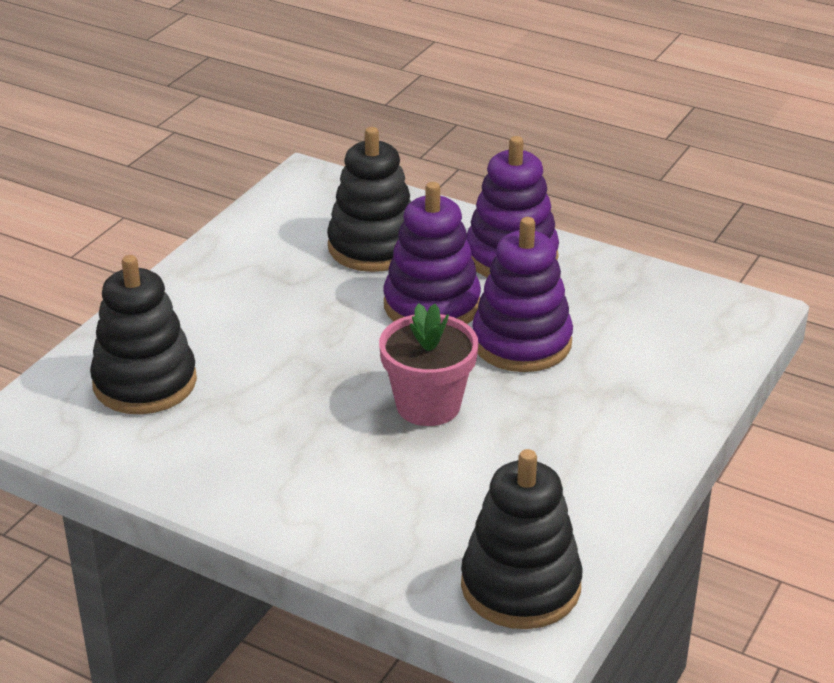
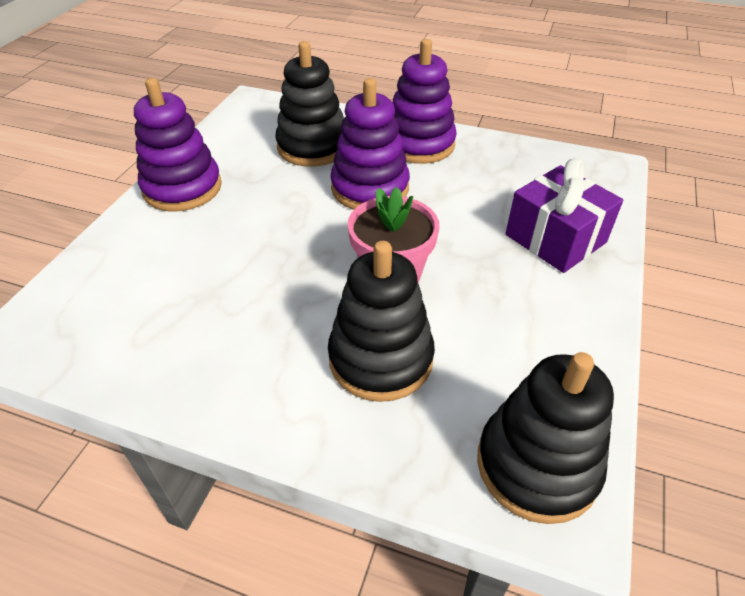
camera: 10 degrees left, 10 degrees up
(145, 383) = (136, 285): black stacking toy -> black stacking toy (380, 358)
(521, 342) = (450, 211): purple stacking toy -> purple stacking toy (182, 188)
(636, 386) = (555, 239): none -> purple gift

